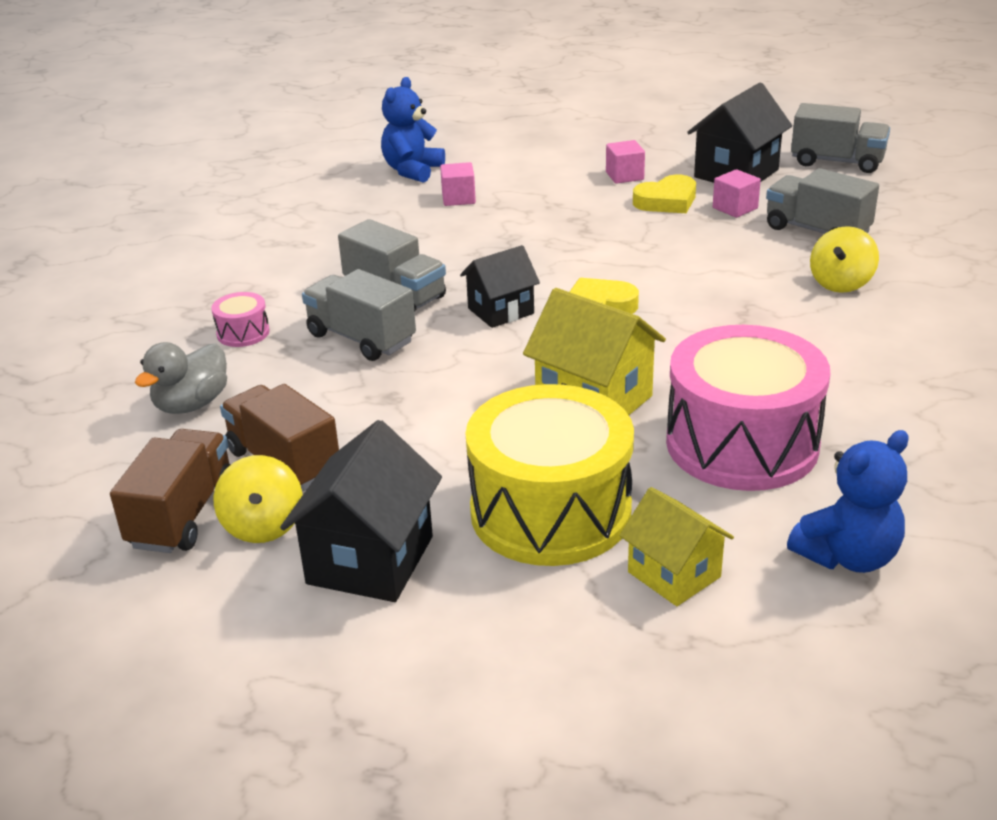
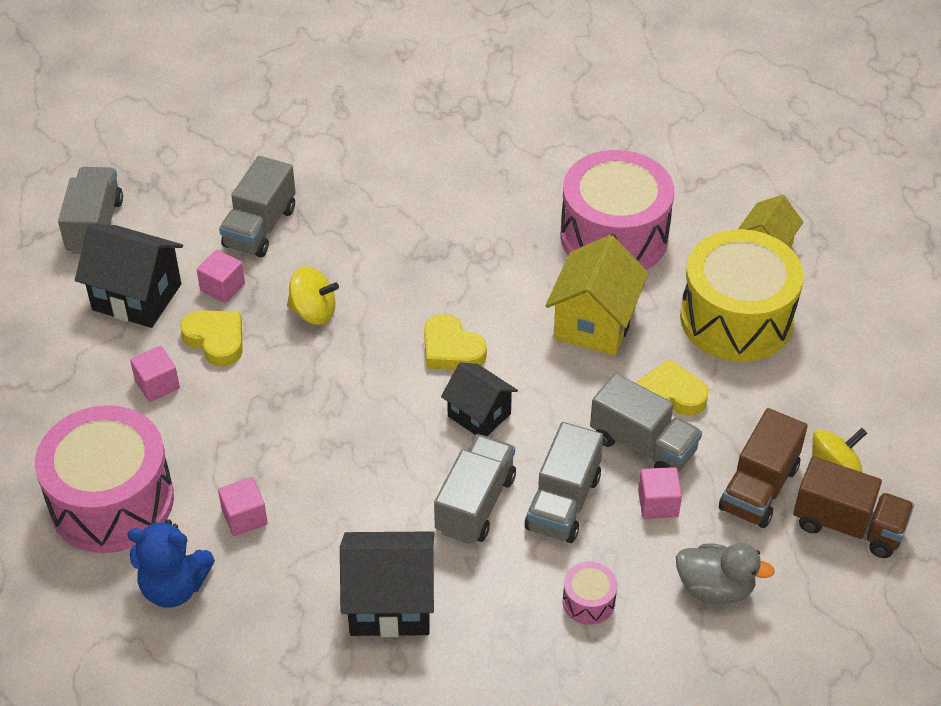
camera: 110 degrees left, 15 degrees up
(183, 515) = (848, 525): brown truck -> brown truck turned 150 degrees counterclockwise
(317, 392) = (658, 503): none -> pink cube
(370, 560) = (833, 398): black house -> black house (390, 603)
(397, 398) = (643, 445): none -> grey truck
(455, 430) = (669, 395): none -> yellow heart
(510, 155) = (112, 501): none -> pink drum
(841, 283) = (358, 205): yellow spinning top -> yellow spinning top (313, 312)
(847, 556) = (708, 178): blue teddy bear -> none

